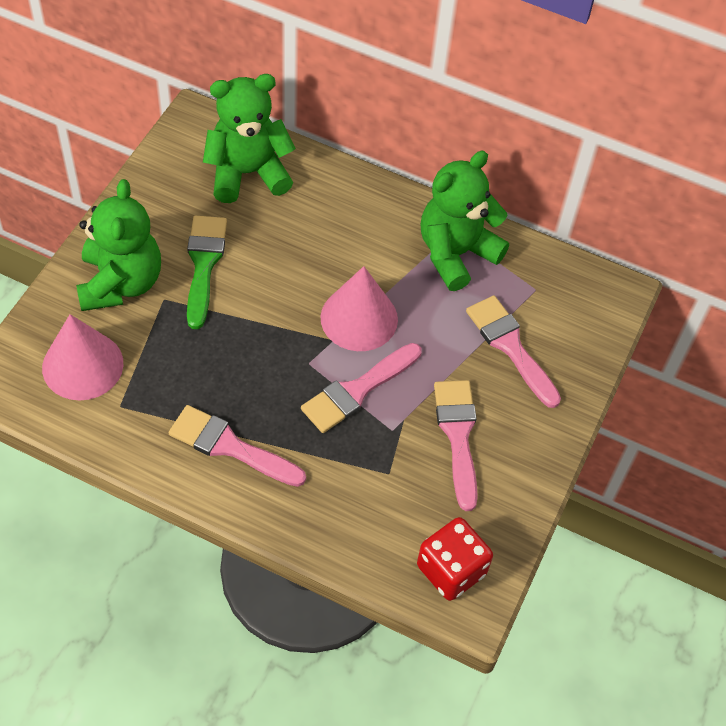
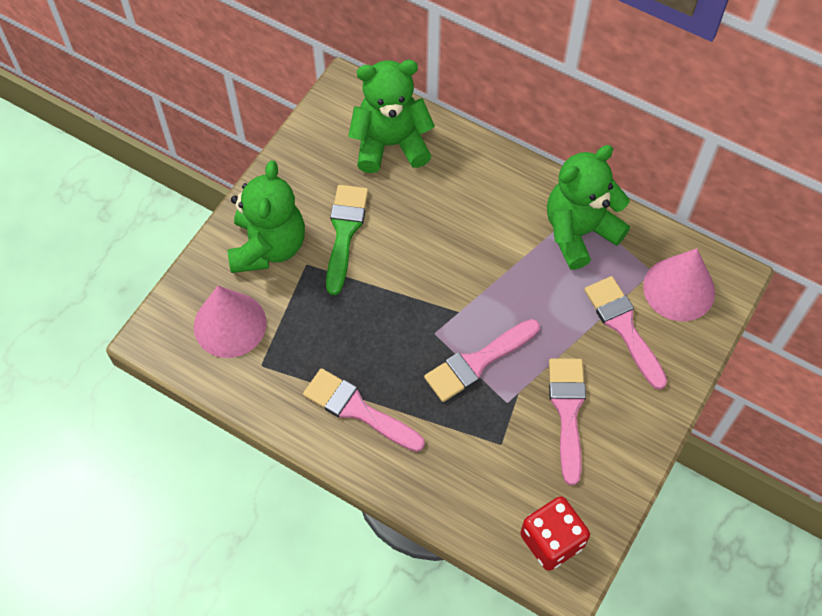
camera: 10 degrees right, 5 degrees up
(359, 318) = (484, 292): pink cone -> pink cone (679, 289)

